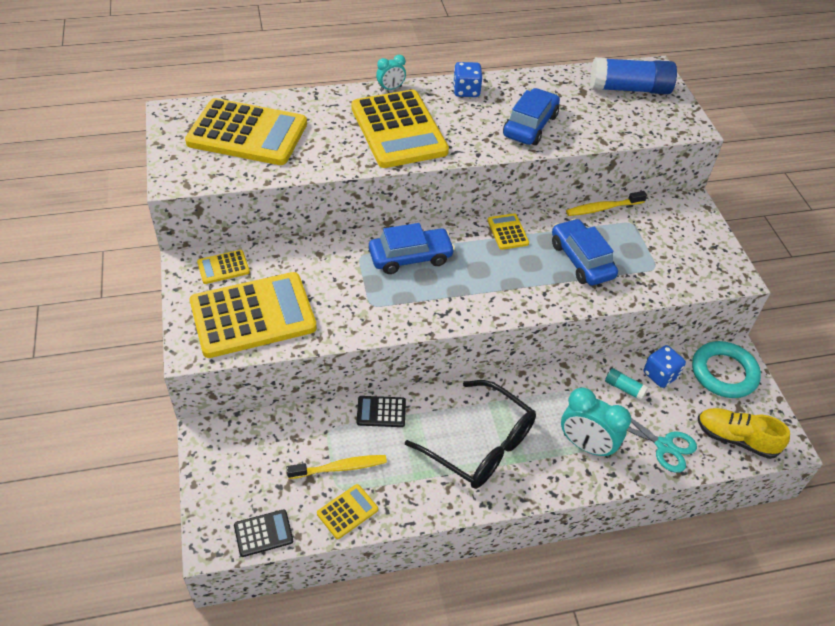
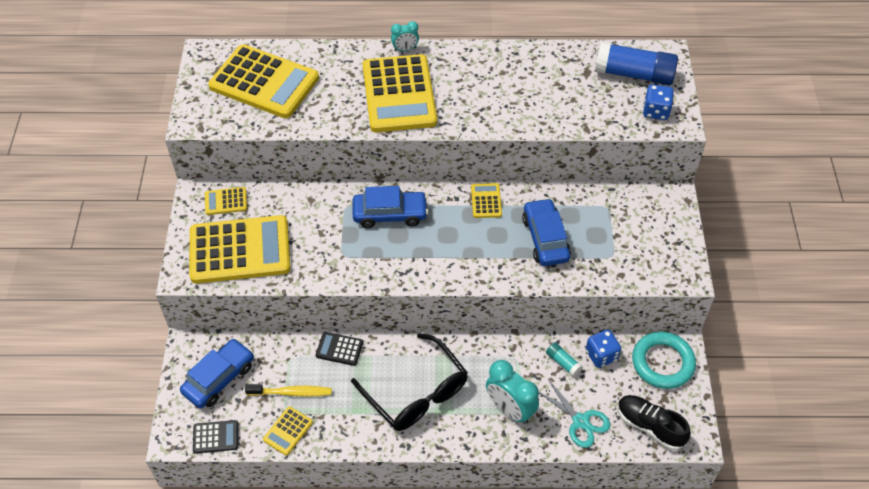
camera: 15 degrees right, 5 degrees up
(347, 511) = (288, 431): yellow calculator -> yellow calculator turned 150 degrees clockwise
(466, 91) = (474, 59): blue dice -> blue dice (655, 111)
(530, 125) = (522, 104): blue car -> blue car (219, 378)
(603, 208) = (584, 188): yellow toothbrush -> none
(736, 439) = (650, 426): yellow shoe -> black shoe

